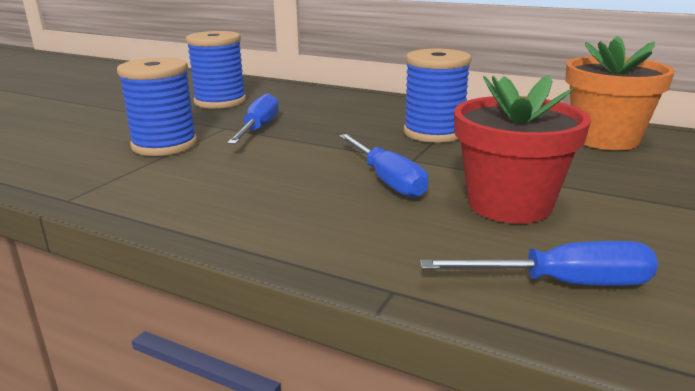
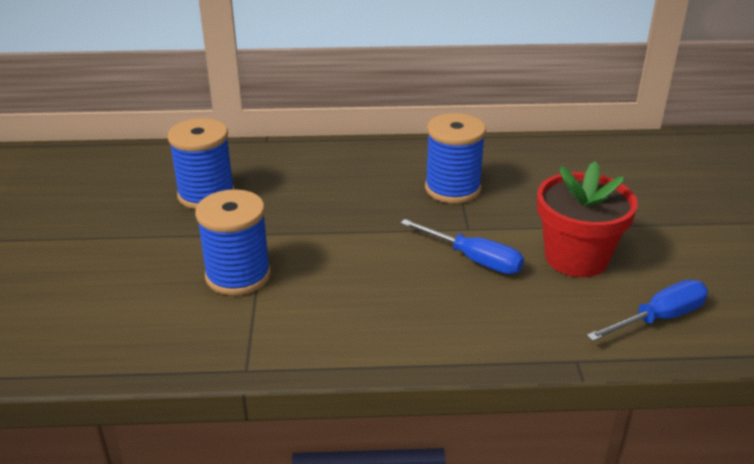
camera: 30 degrees left, 10 degrees up
(258, 129) = (297, 226): blue screwdriver -> none
(605, 139) = (580, 161): orange flower pot -> none

